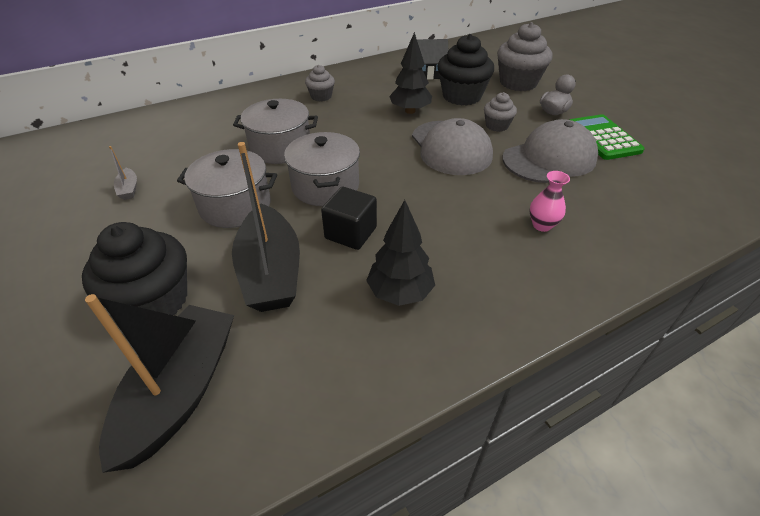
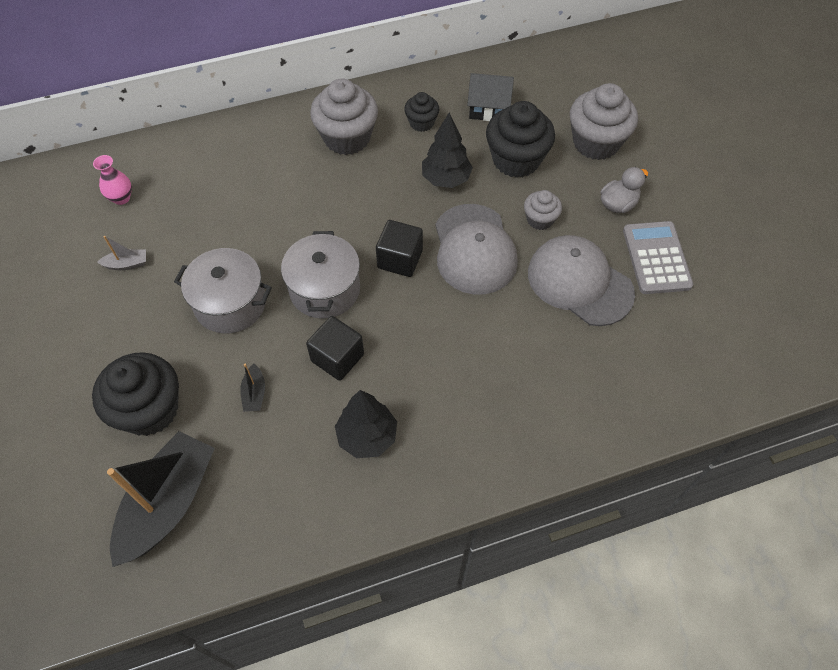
camera: 10 degrees right, 15 degrees up
(129, 189) = (127, 264): grey boat -> grey boat turned 90 degrees counterclockwise
(271, 272) = (254, 393): black boat -> black boat, size x0.41
(280, 147) = (287, 222): grey pot -> none
(321, 96) = (347, 138): grey cupcake -> grey cupcake, size x1.87
(379, 84) = (421, 123): none -> black cupcake
(388, 160) = (400, 259): none -> black cube
(542, 225) = (531, 377): pink vase -> pink vase (121, 198)
(549, 158) = (579, 282): grey cap -> grey cap turned 120 degrees counterclockwise
(602, 138) = (656, 258): green calculator -> grey calculator

